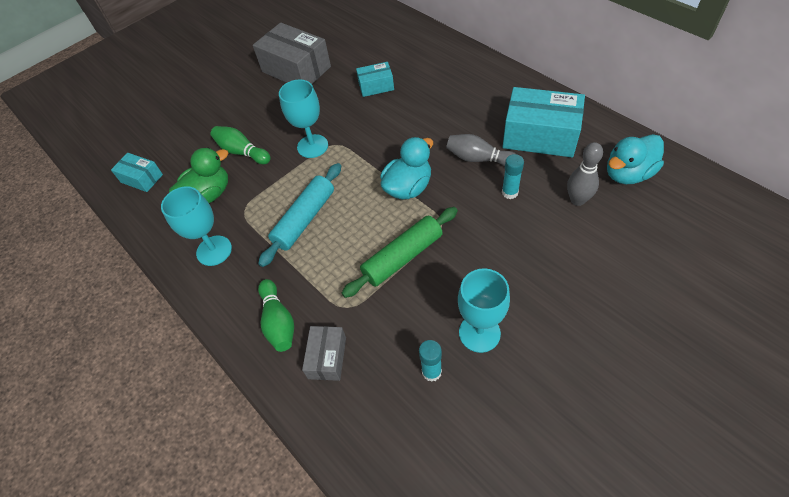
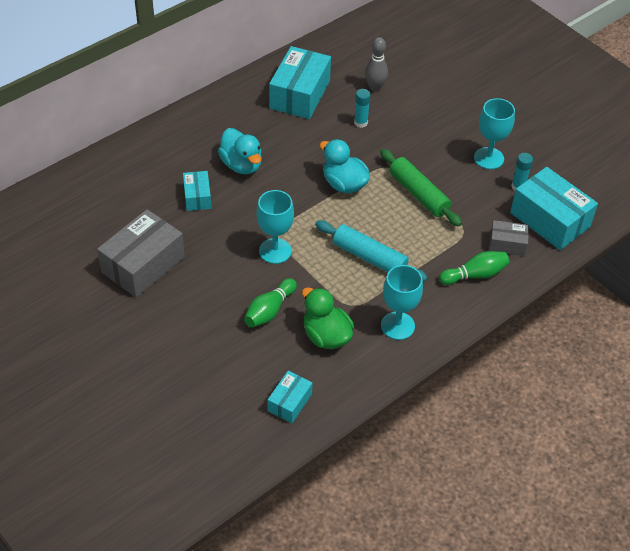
camera: 95 degrees left, 5 degrees down
(373, 414) = (549, 220): none -> turquoise box
(478, 159) = (319, 135): grey bowling pin -> none
(628, 174) = (353, 56): turquoise duck -> turquoise duck (241, 165)

